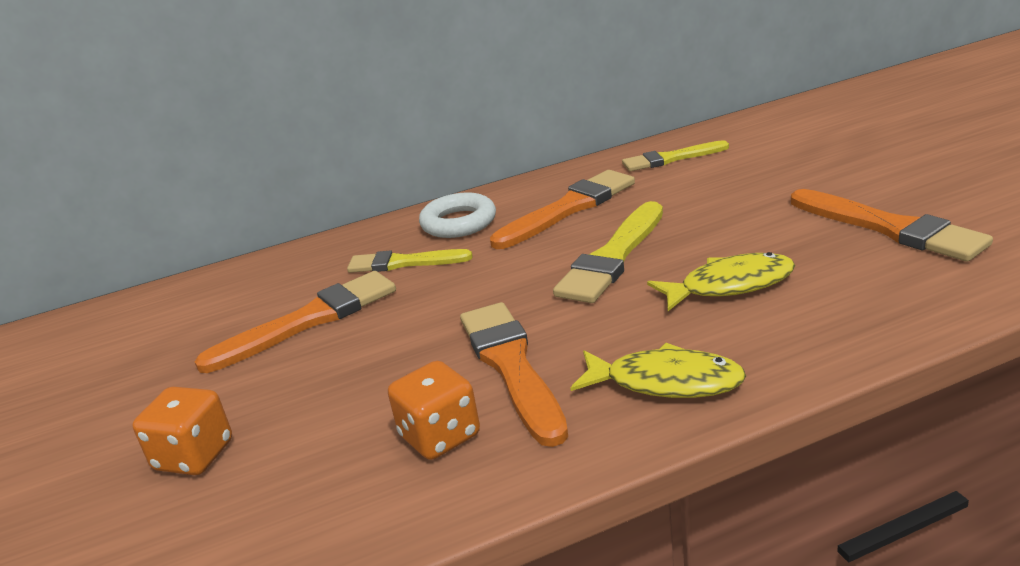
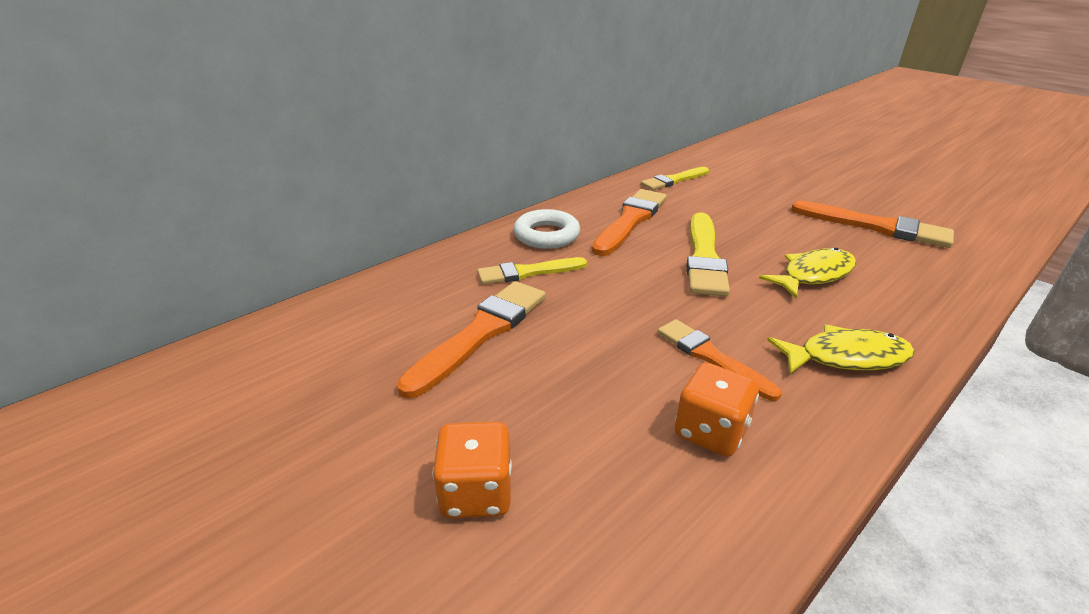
camera: 25 degrees left, 5 degrees up
(511, 366) = (711, 357): orange brush -> orange brush, size x0.66

